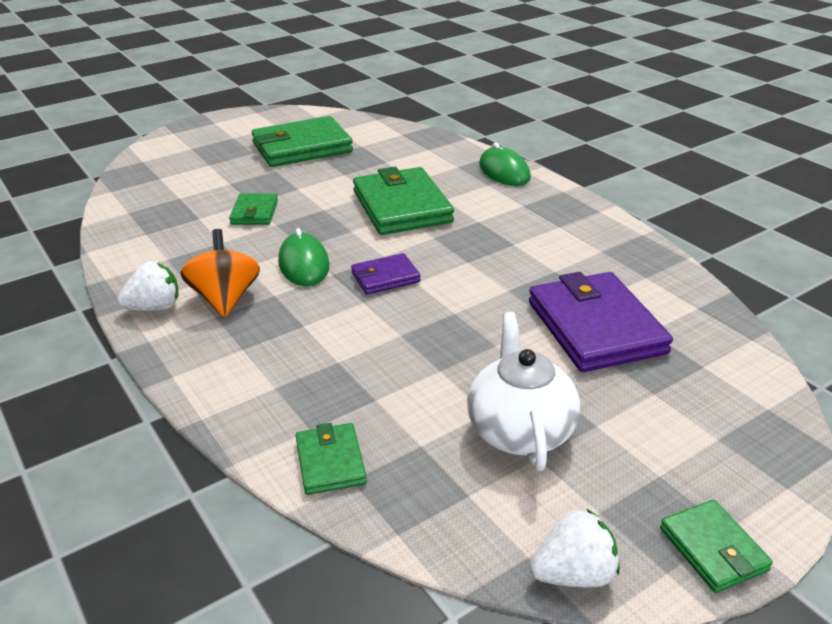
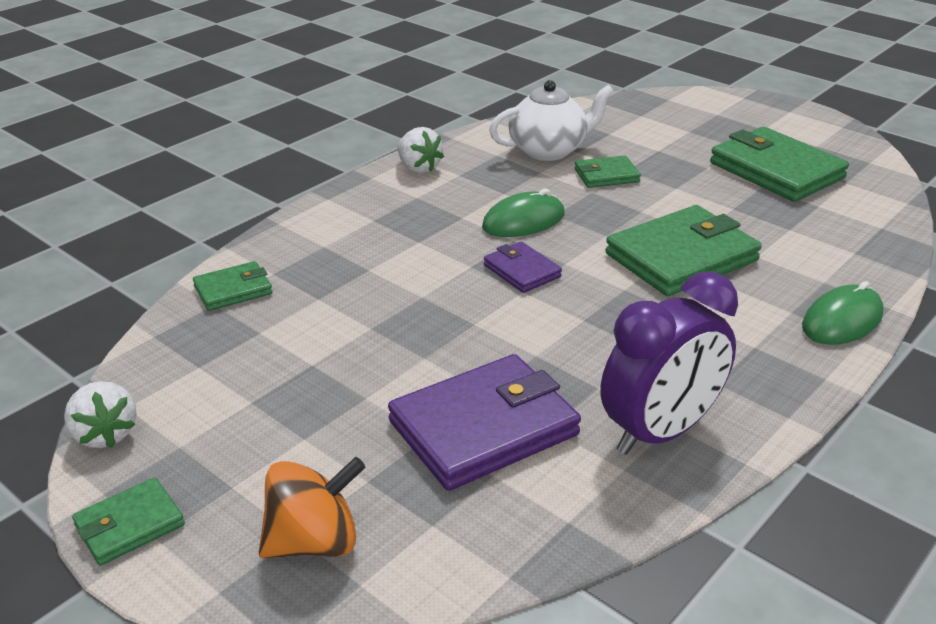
camera: 75 degrees right, 0 degrees up
(225, 299) = (445, 195): orange spinning top -> orange spinning top (314, 542)
(520, 431) = (287, 387): white teapot -> white teapot (549, 150)
(609, 256) = (660, 432): none -> purple clock

